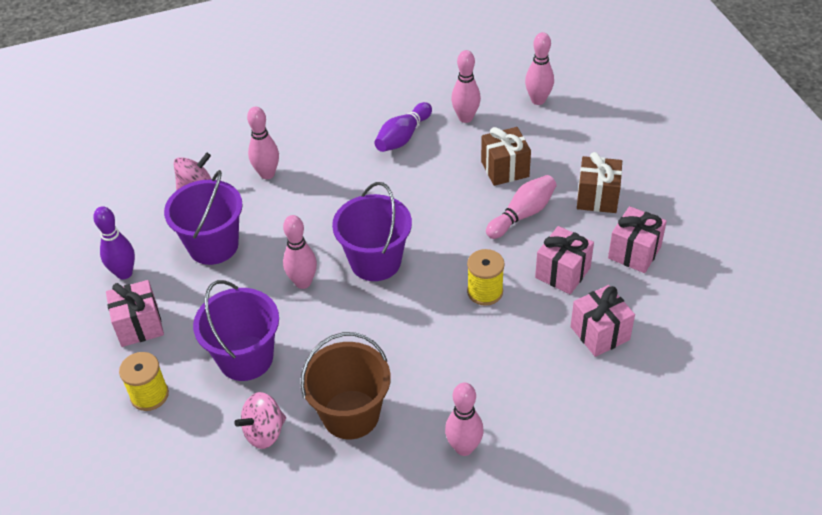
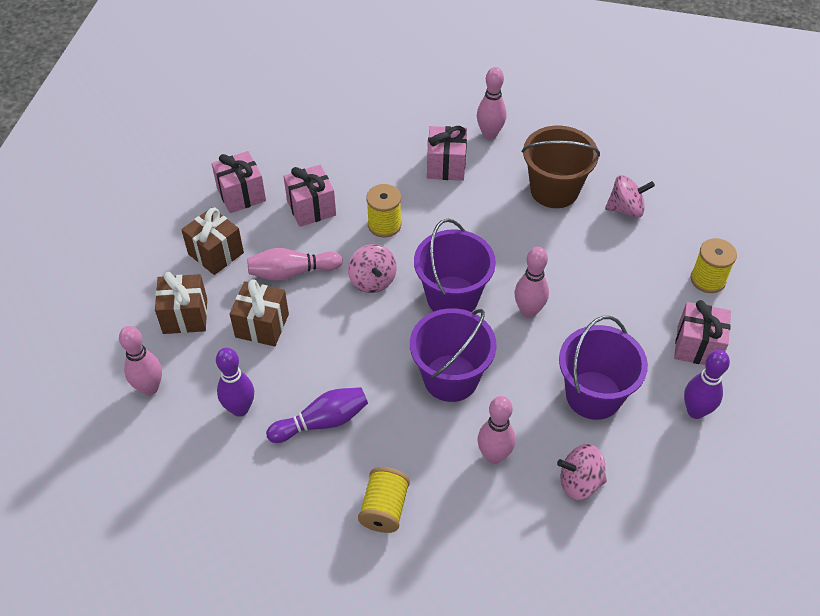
camera: 150 degrees left, 5 degrees up
(246, 358) = (614, 270): purple bucket -> purple bucket (450, 378)
(321, 115) = (384, 508): none -> yellow spool
(452, 241) = (372, 280): none -> pink spinning top
(465, 118) = (240, 409): pink bowling pin -> purple bowling pin
(567, 148) = (185, 316): none -> brown gift
(600, 333) = (330, 154): pink gift -> pink gift (446, 166)

